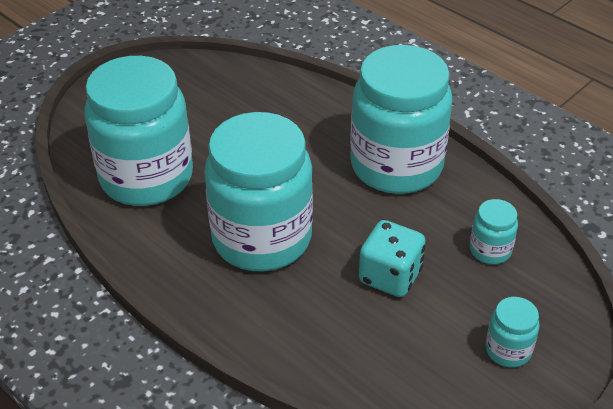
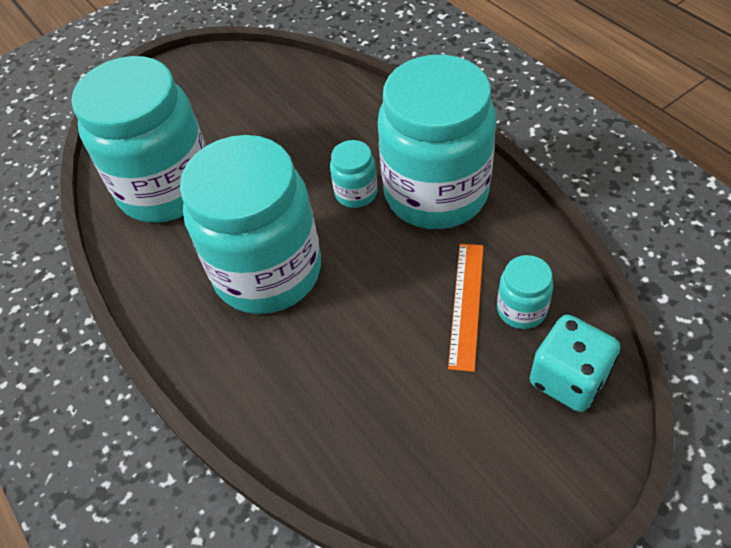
camera: 15 degrees right, 10 degrees up
(390, 276) = (398, 332): turquoise dice -> turquoise dice (568, 378)
(443, 250) = (466, 304): none -> orange ruler
(508, 350) = (515, 446): turquoise jar -> turquoise jar (356, 193)

